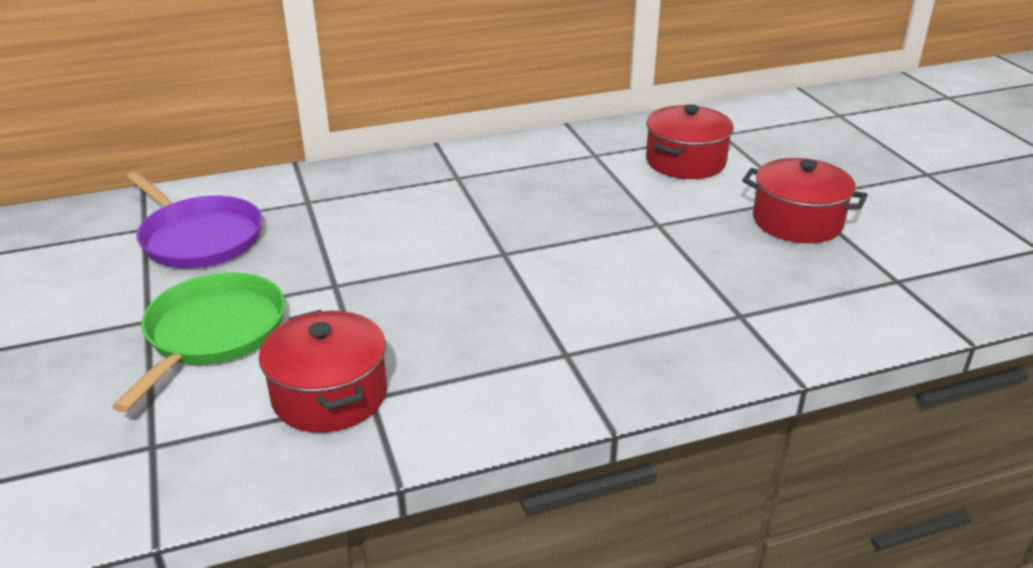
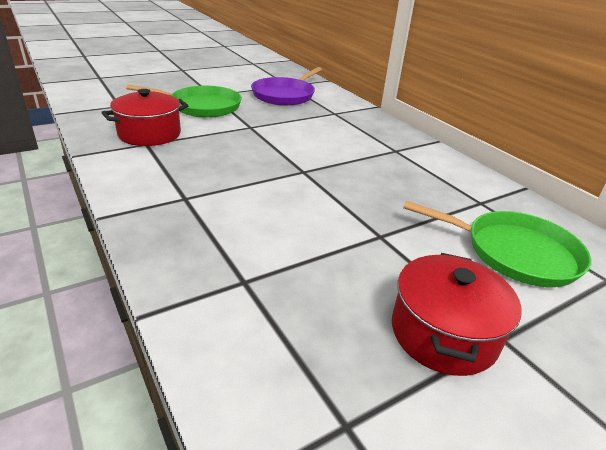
camera: 75 degrees right, 0 degrees up
(685, 162) = (515, 253): red pot -> green pan

